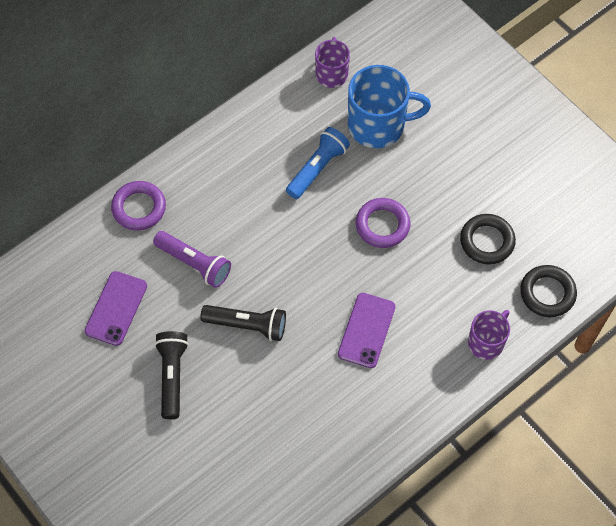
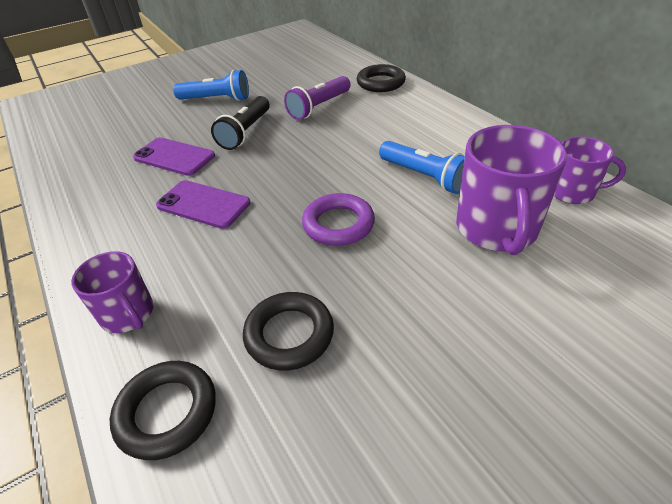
camera: 100 degrees right, 20 degrees down
(116, 308) = (288, 77): purple phone -> purple phone (174, 157)
(139, 208) = (380, 83): purple ring -> black ring
(172, 376) = (216, 99): black flashlight -> blue flashlight
(378, 125) = (496, 229): blue mug -> purple mug

